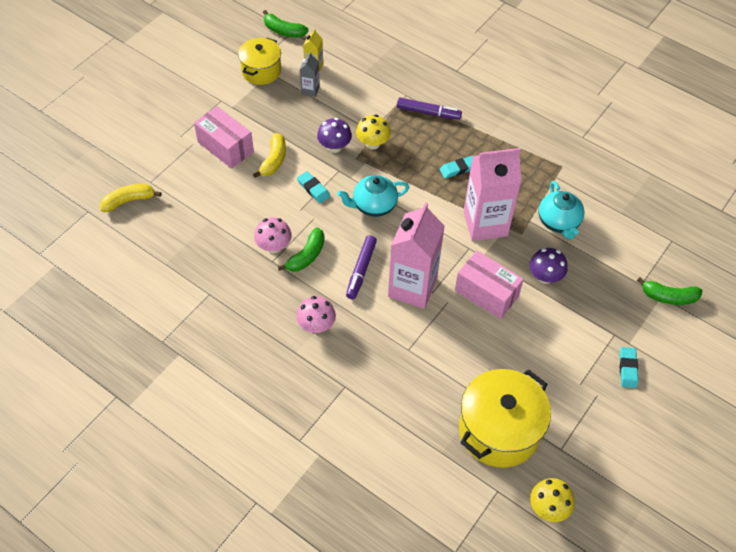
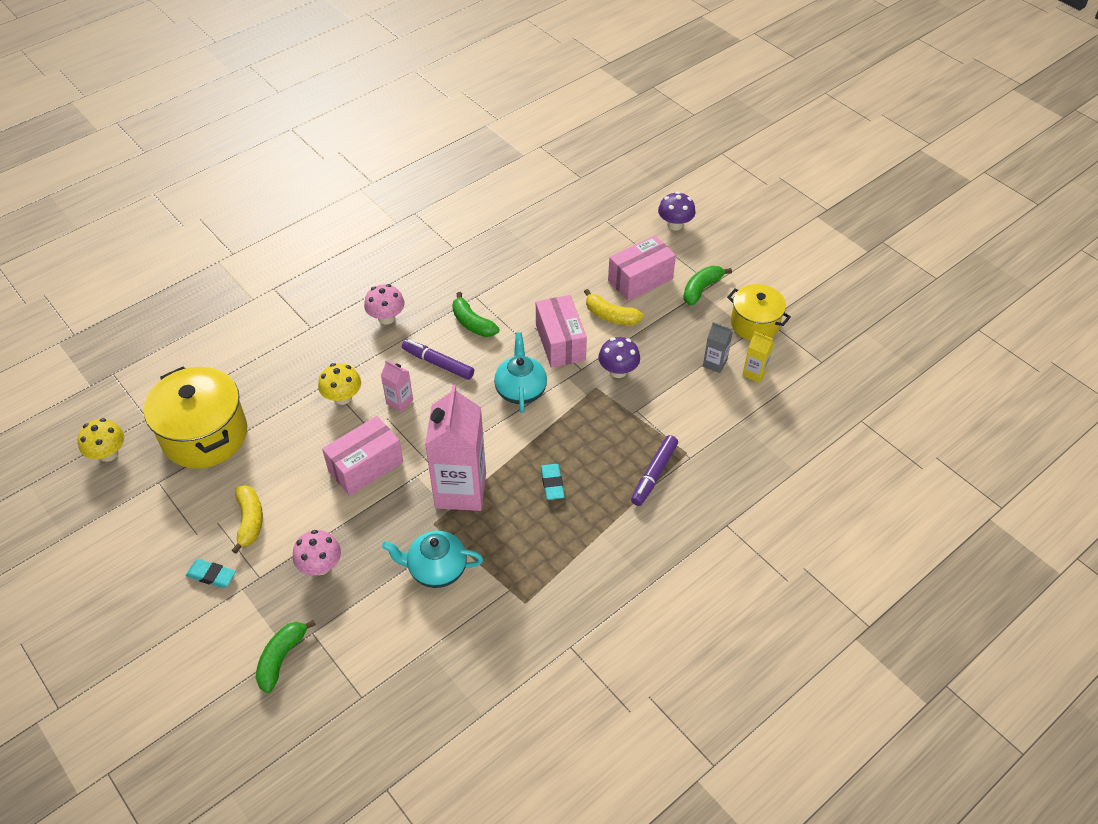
camera: 105 degrees right, 5 degrees down
(129, 201) = (585, 204): yellow banana -> yellow banana (250, 521)
(274, 246) = (494, 300): pink mushroom -> pink mushroom (320, 566)
(283, 31) = (824, 354): green banana -> green banana (701, 289)
(313, 189) = (560, 342): turquoise eraser -> pink box
(372, 143) = (614, 407): yellow mushroom -> yellow mushroom (342, 397)
(412, 287) = (399, 402): pink carton -> pink carton, size x0.44
(545, 276) = (364, 530): purple mushroom -> purple mushroom (675, 225)

